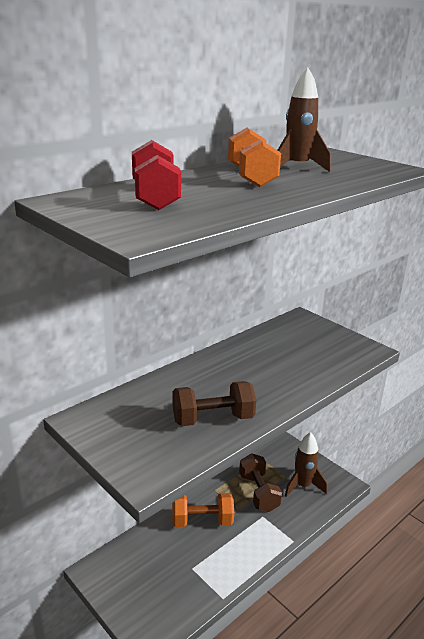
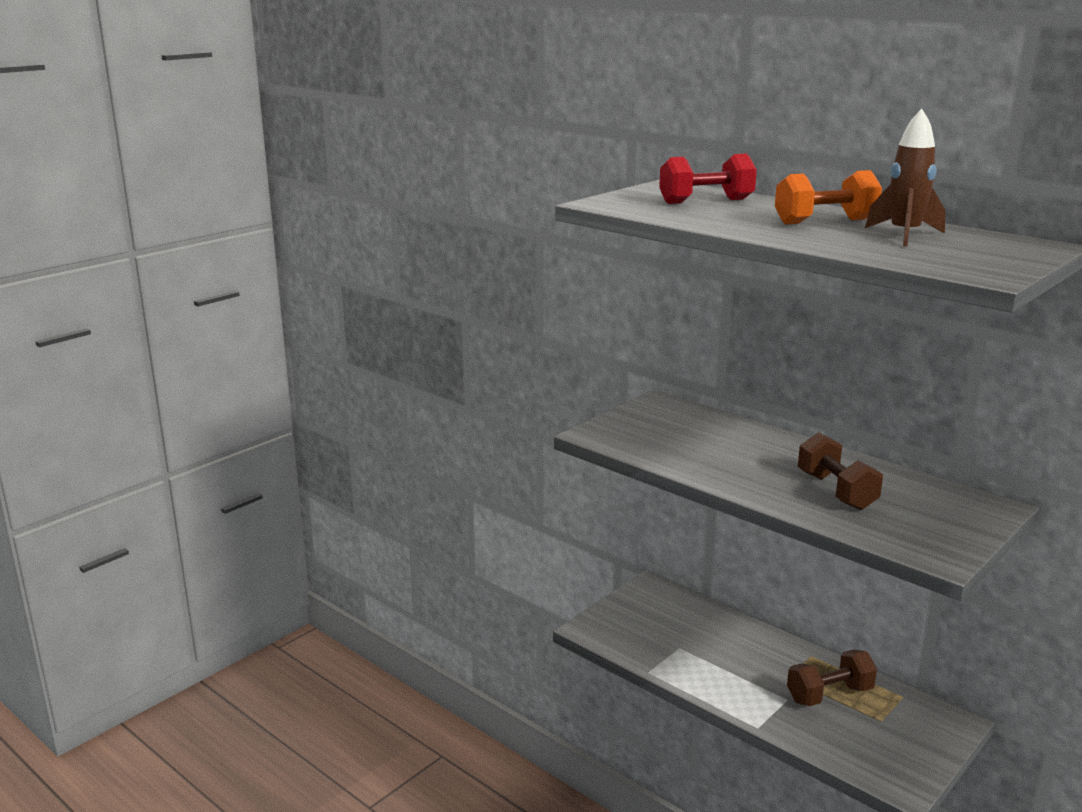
camera: 85 degrees right, 5 degrees down
(202, 521) = (752, 649): orange dumbbell -> none
(213, 419) = (694, 456): brown dumbbell -> brown dumbbell (836, 491)
(303, 486) = (870, 738): brown rocket -> none

